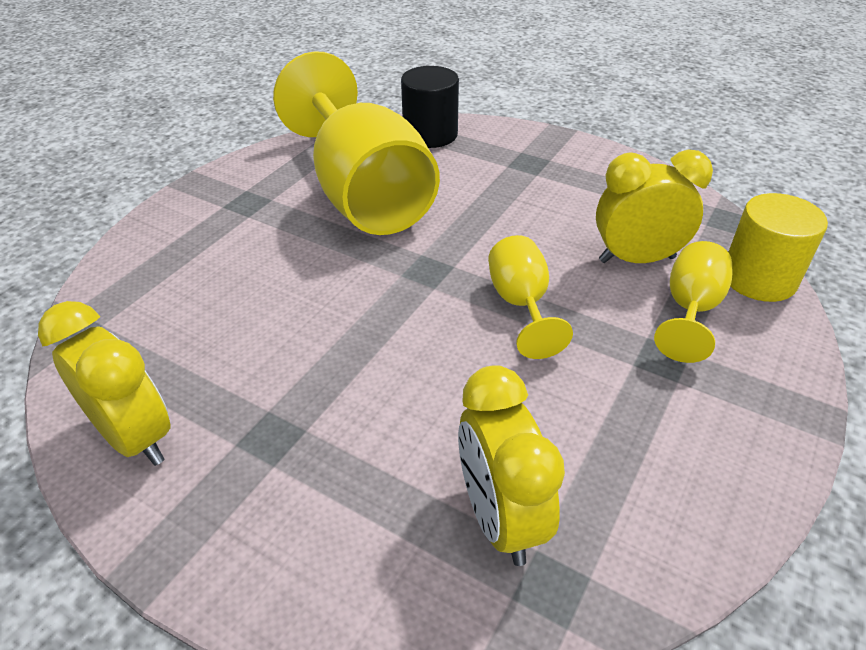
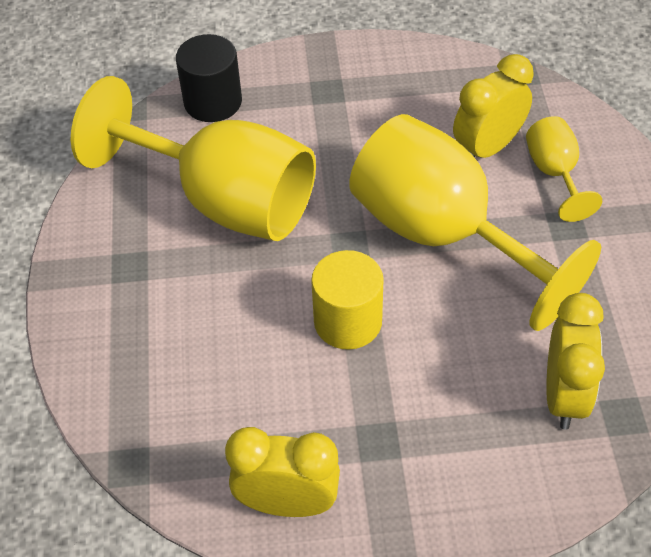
camera: 35 degrees left, 10 degrees up
(500, 517) = (564, 395): yellow clock -> yellow clock turned 120 degrees counterclockwise
(521, 305) = (443, 236): yellow goblet -> yellow goblet, size x2.19
(758, 279) = (577, 120): yellow cylinder -> yellow cylinder (348, 321)

